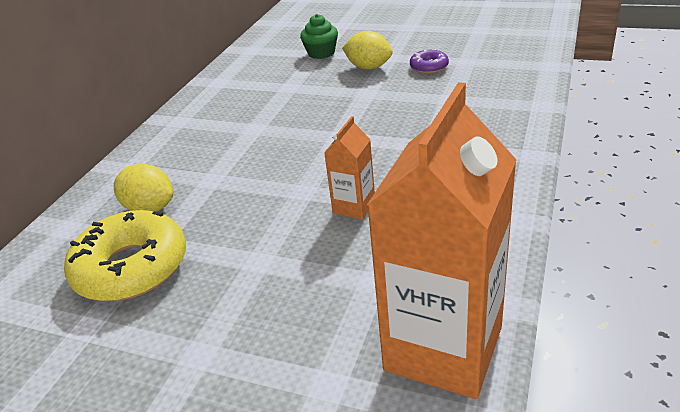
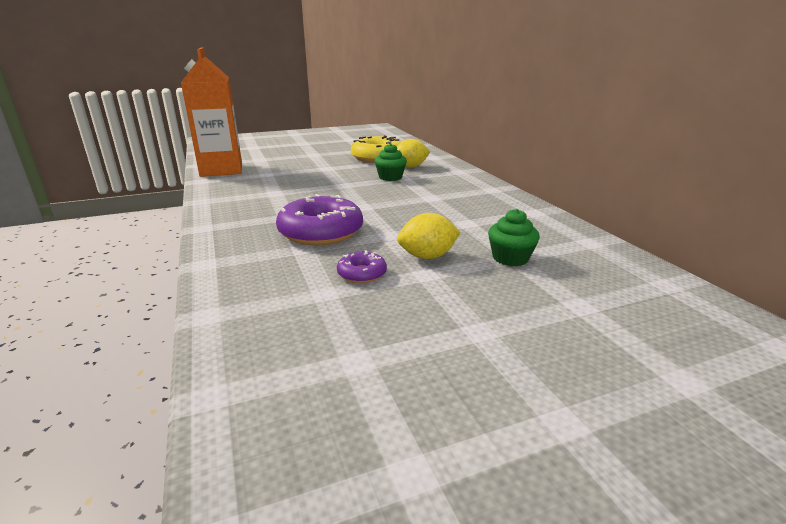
camera: 135 degrees right, 10 degrees down
(222, 187) = (390, 177): none -> green cupcake
(354, 207) = (304, 186): orange carton -> none
(418, 112) = (321, 232): none -> purple donut

